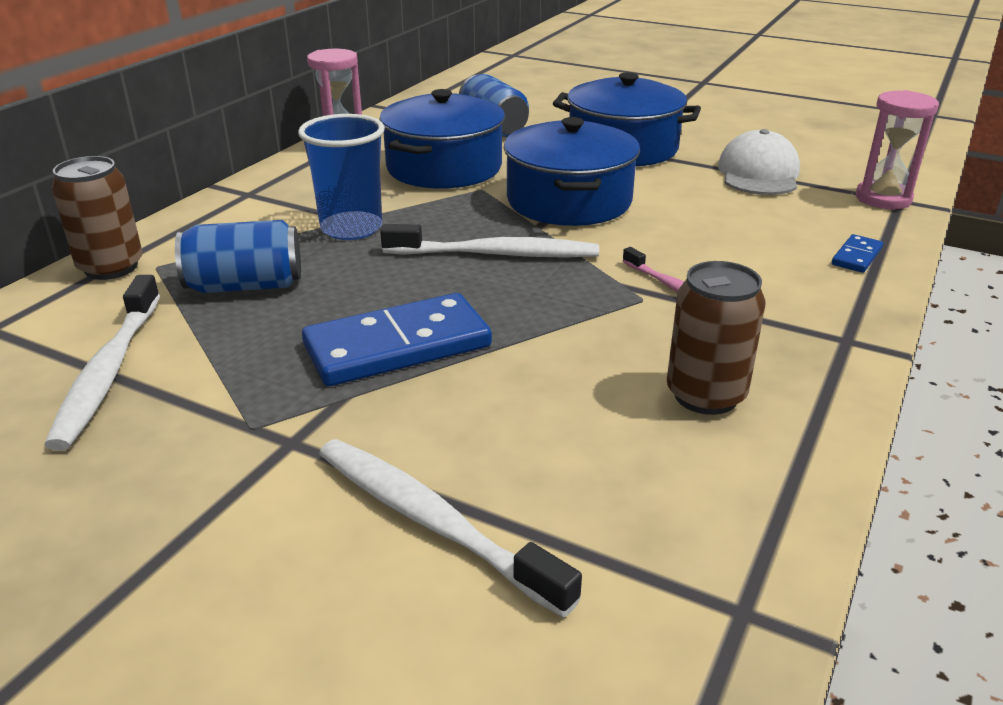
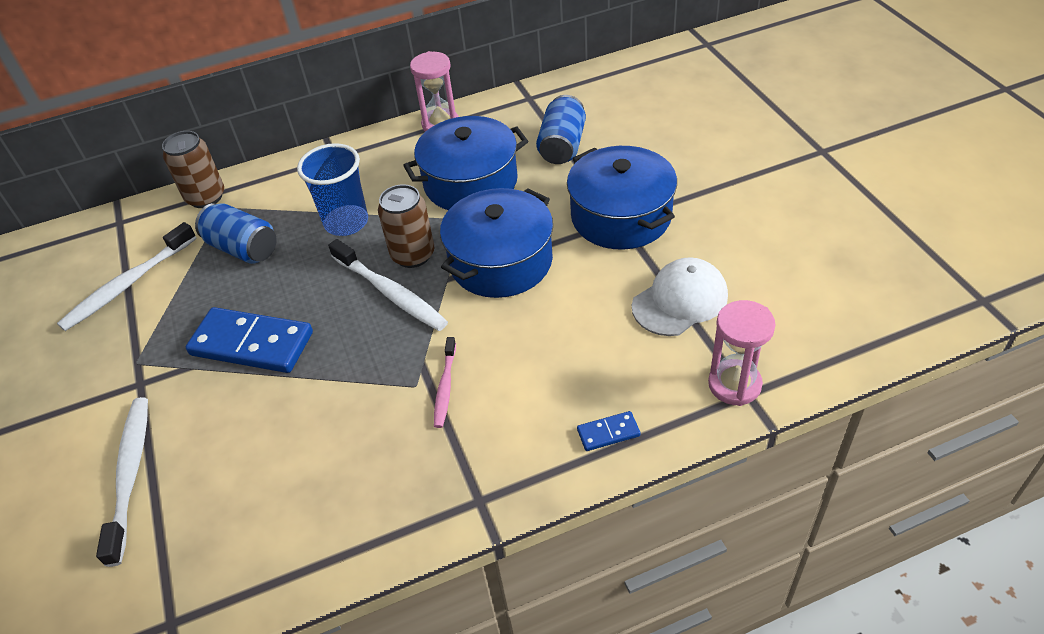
camera: 45 degrees right, 15 degrees up
(705, 395) = (339, 485): brown can -> brown can (413, 255)

